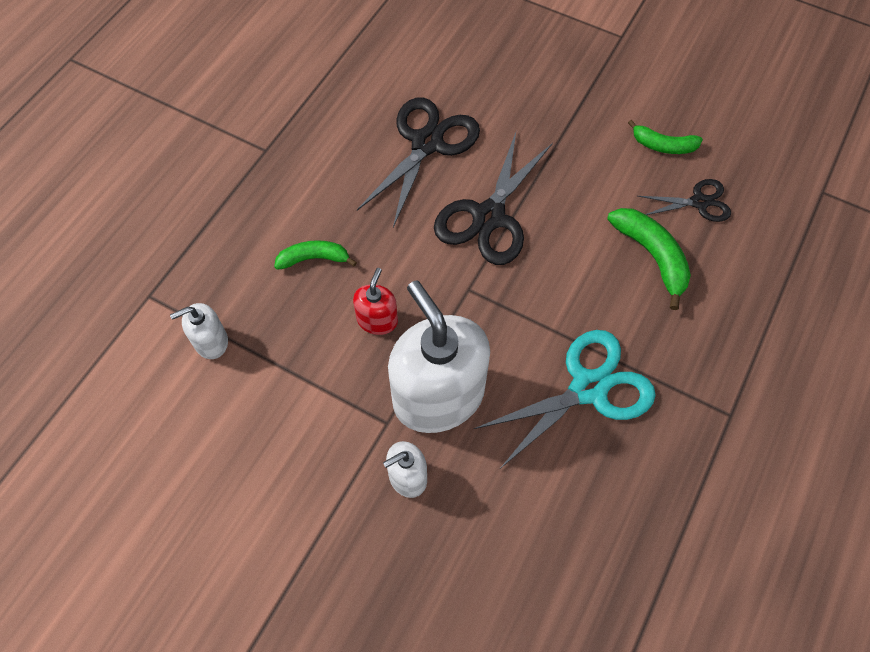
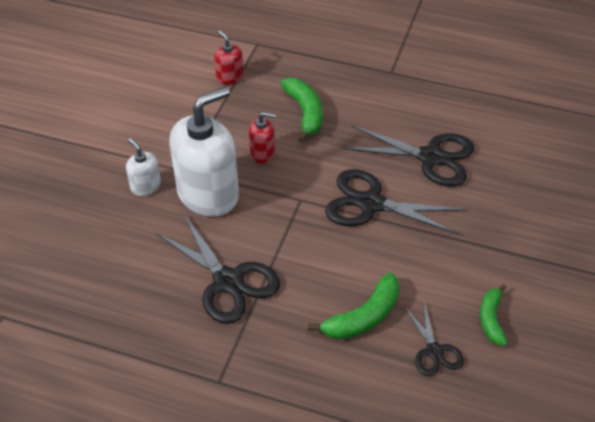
camera: 80 degrees right, 15 degrees down
(211, 341) = (229, 77): white soap dispenser -> red soap dispenser
(314, 258) = (305, 113): green banana -> green banana, size x1.51
(588, 388) = (228, 281): turquoise scissors -> black scissors

